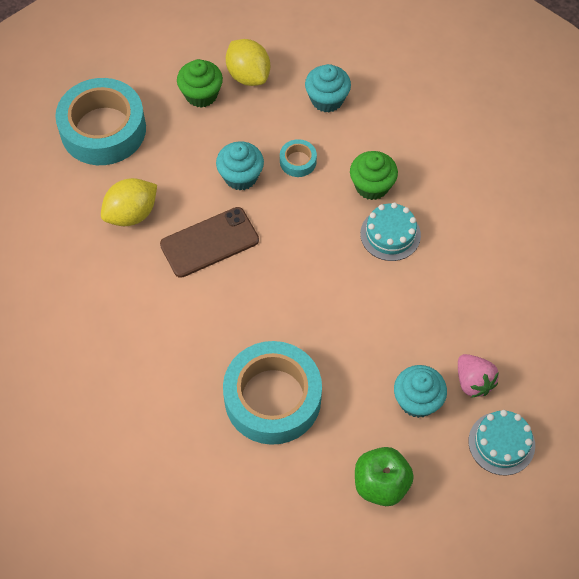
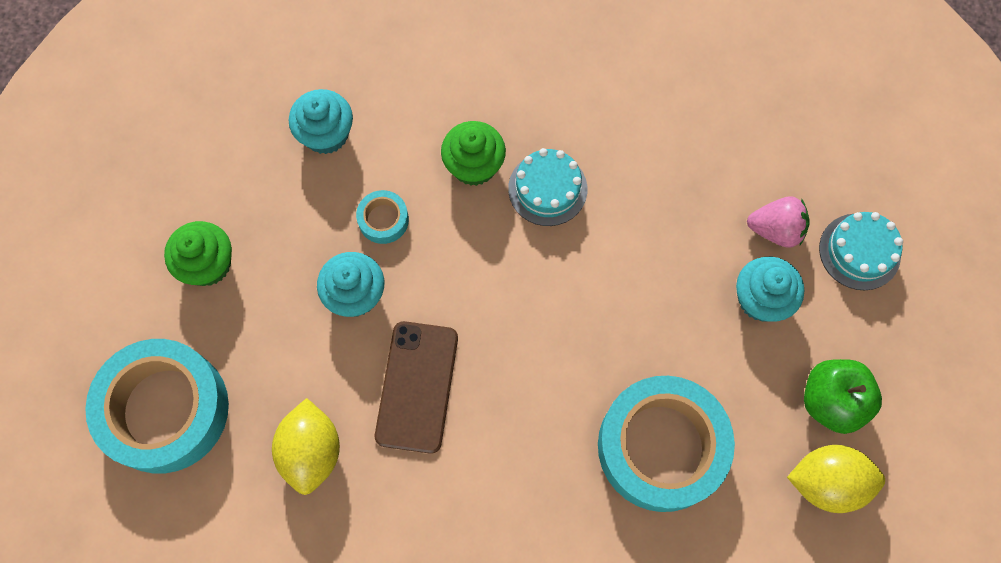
camera: 55 degrees left, 10 degrees up
(248, 75) = (224, 195): yellow lemon -> yellow lemon (826, 482)

